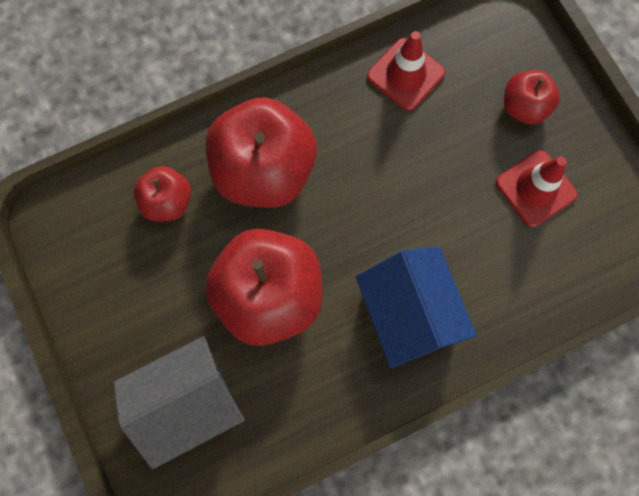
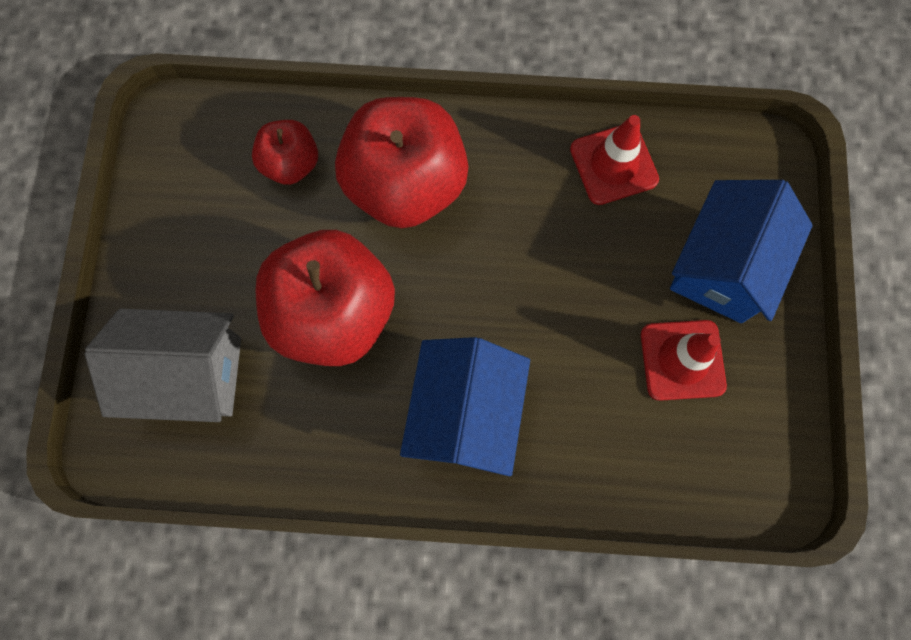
camera: 30 degrees right, 0 degrees up
(524, 107) = (723, 266): red apple -> blue house

